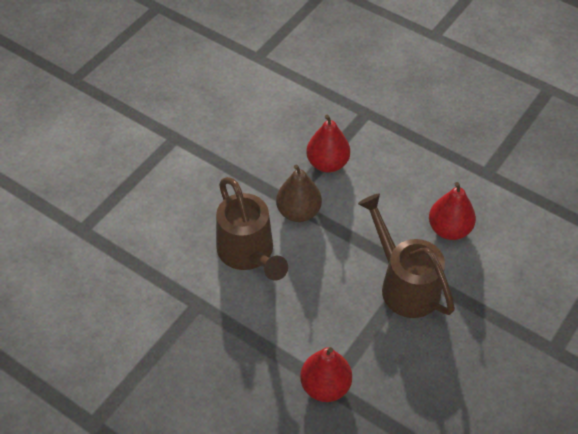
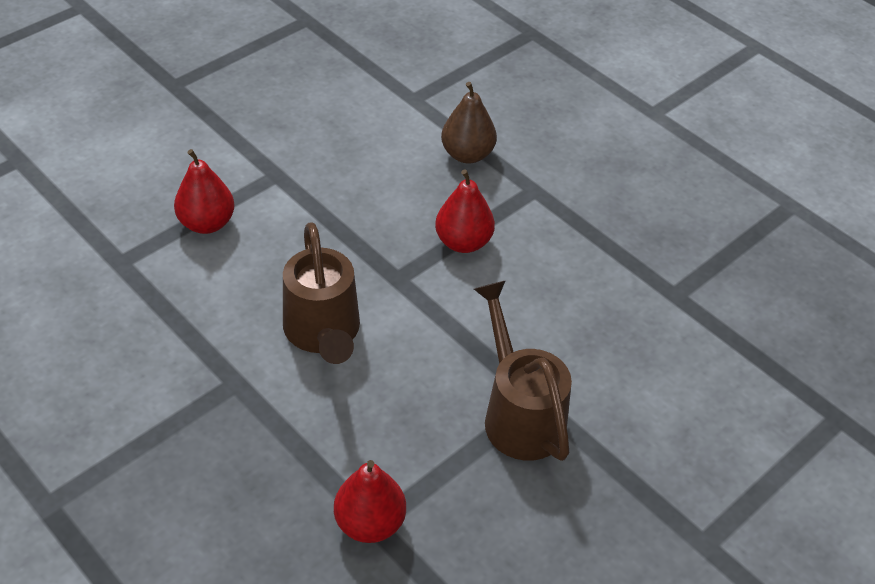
camera: 10 degrees right, 5 degrees down
(298, 212) = (406, 294): brown pear -> brown pear (467, 154)
(449, 229) = (602, 355): red pear -> red pear (207, 223)

